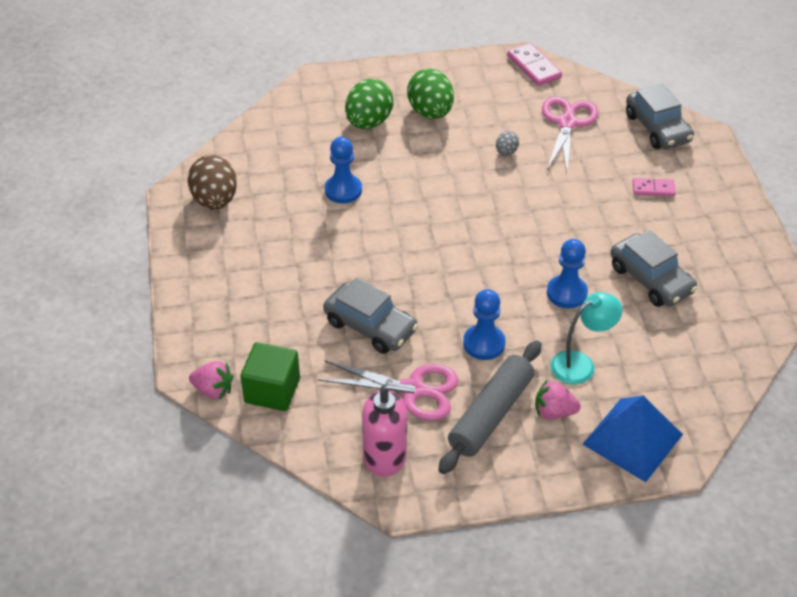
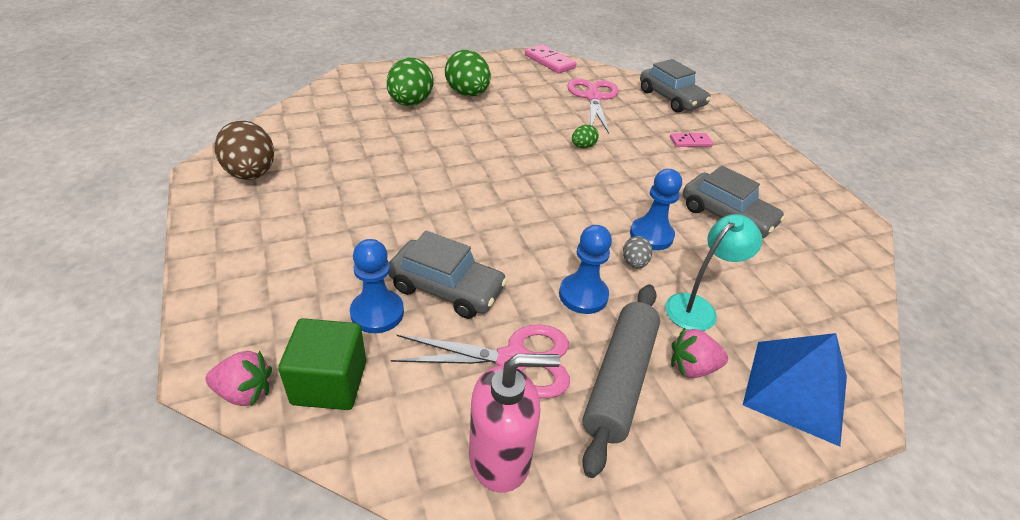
camera: 15 degrees left, 5 degrees down
(343, 190) = (393, 157): blue pawn -> blue pawn (377, 313)
(506, 152) = (547, 120): grey egg -> grey egg (634, 263)
(534, 188) = (583, 146): none -> green egg

